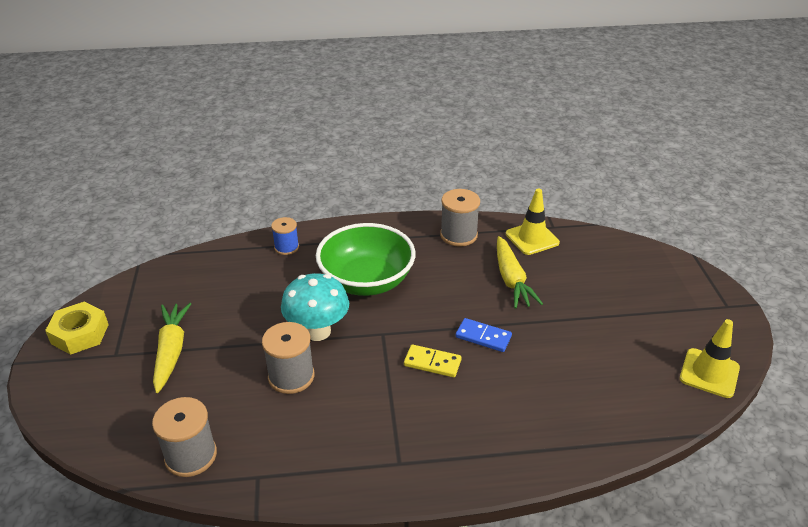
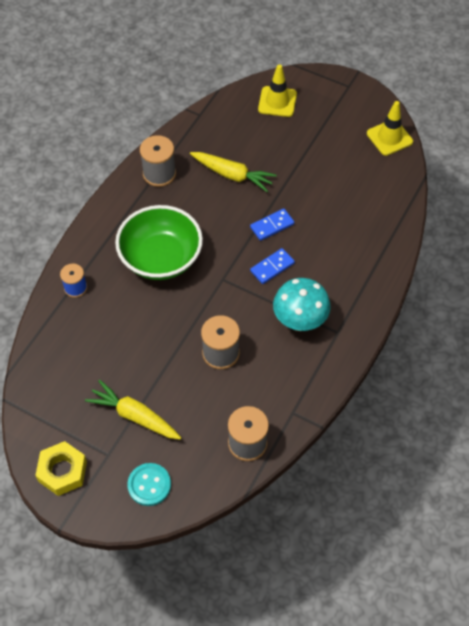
camera: 55 degrees left, 20 degrees up
(94, 401) = (149, 485): none -> turquoise button
(317, 331) = (189, 315): turquoise mushroom -> turquoise mushroom (299, 321)
(432, 363) = (272, 267): yellow domino -> blue domino
(532, 238) = (201, 135): yellow traffic cone -> yellow traffic cone (277, 102)

